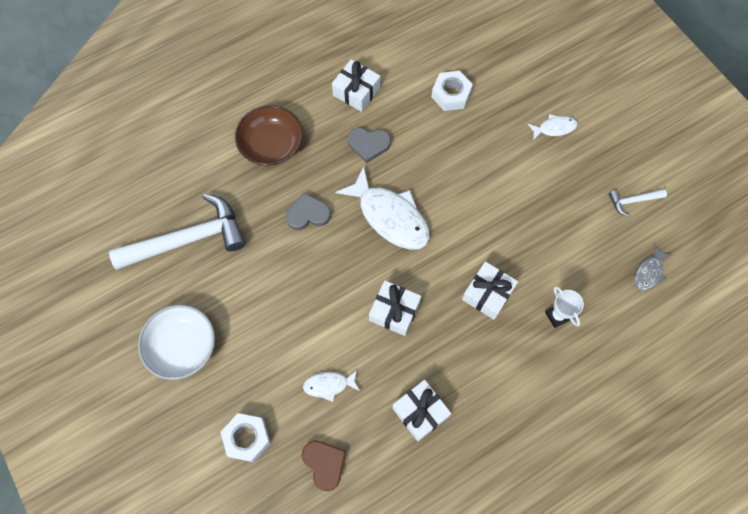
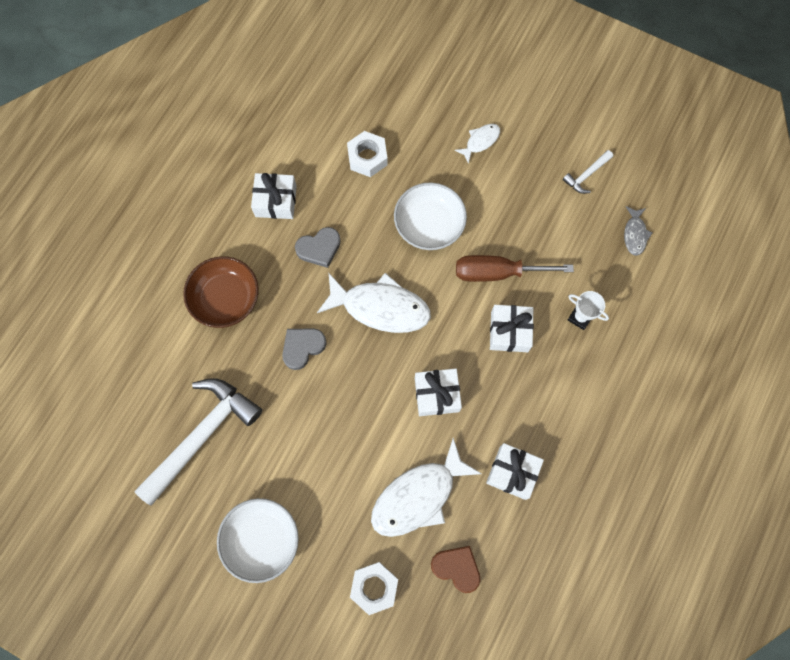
camera: 30 degrees left, 5 degrees up
(329, 385) = (418, 496): white fish -> white fish, size x2.05
(470, 172) = (429, 224): none -> white bowl
(506, 240) = (497, 272): none -> brown screwdriver

